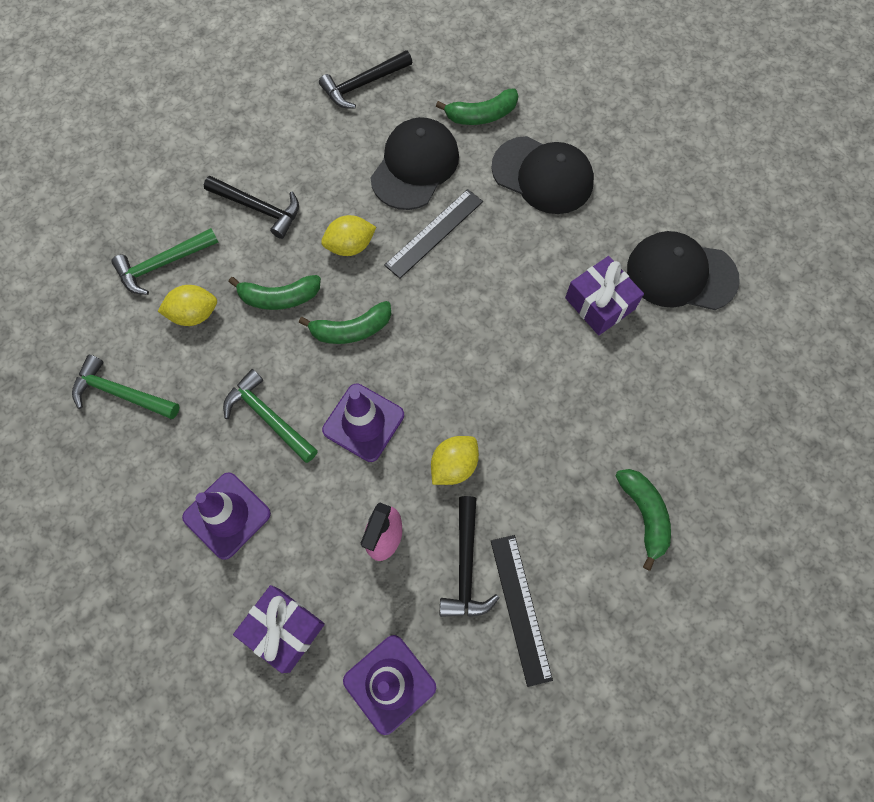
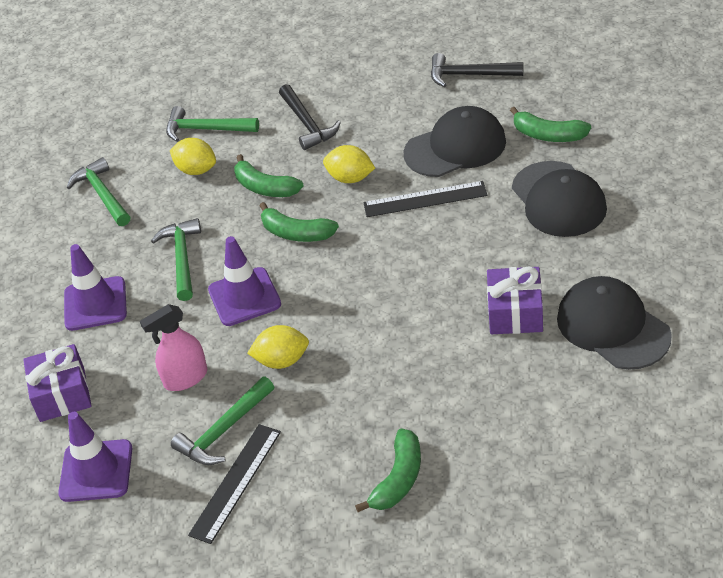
camera: 45 degrees right, 25 degrees down
(465, 566) = (224, 430): black hammer -> green hammer

